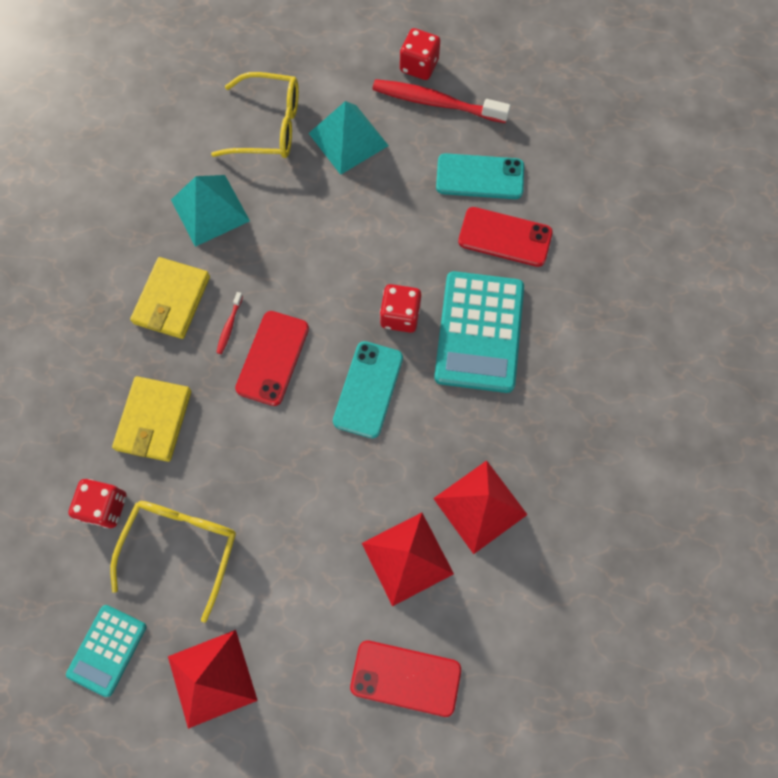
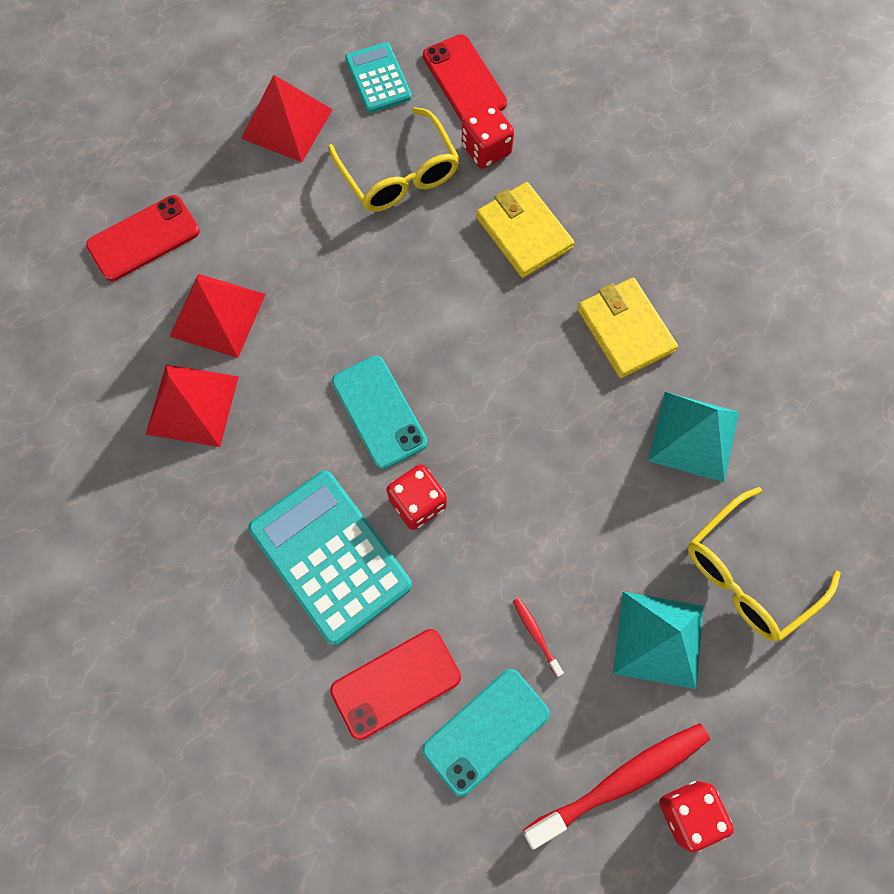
camera: 135 degrees right, 0 degrees up
(229, 325) = (553, 355): red toothbrush -> red toothbrush (536, 635)
(272, 358) = (487, 362): red phone -> red phone (464, 80)

